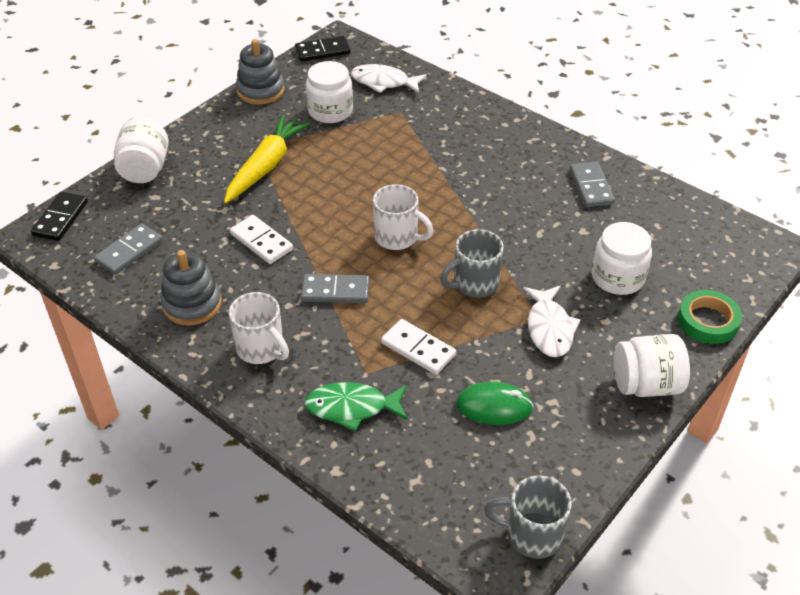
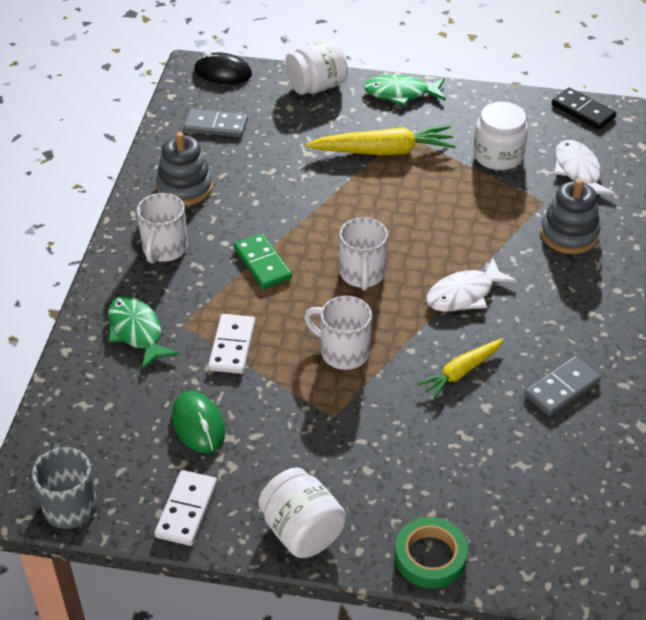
camera: 60 degrees right, 0 degrees up
(61, 218) = (223, 73): black domino -> black mouse
(206, 128) = (400, 93): none -> green fish
(260, 91) = (483, 100): grey stacking toy -> grey stacking toy (569, 234)
(261, 241) = (287, 192): white domino -> white domino (187, 510)
(335, 291) = (262, 264): grey domino -> green domino
(474, 284) = (343, 352): grey mug -> white mug
(541, 229) = (461, 372): none -> yellow carrot
(549, 328) = (324, 429): white fish -> white fish (464, 294)
(617, 277) = (437, 458): white jar -> none

